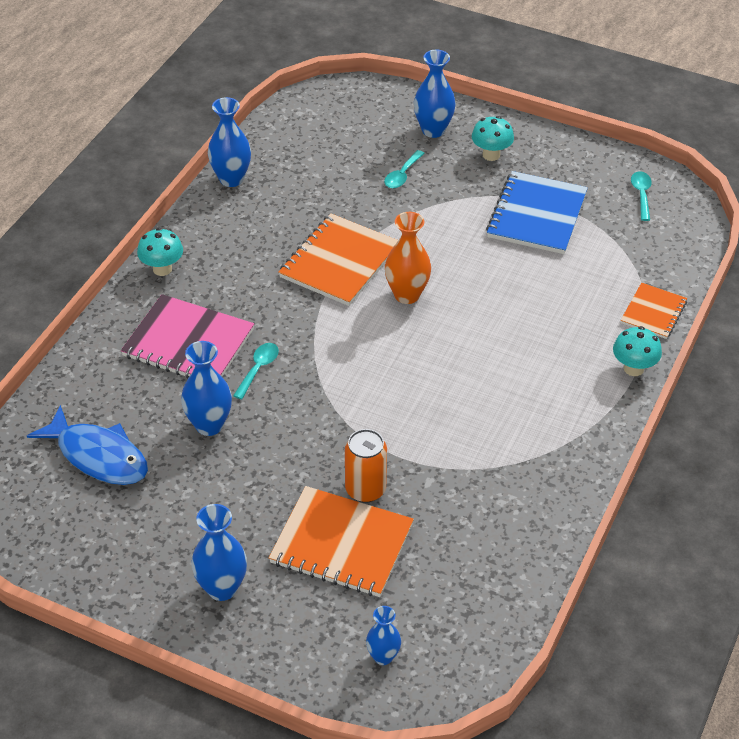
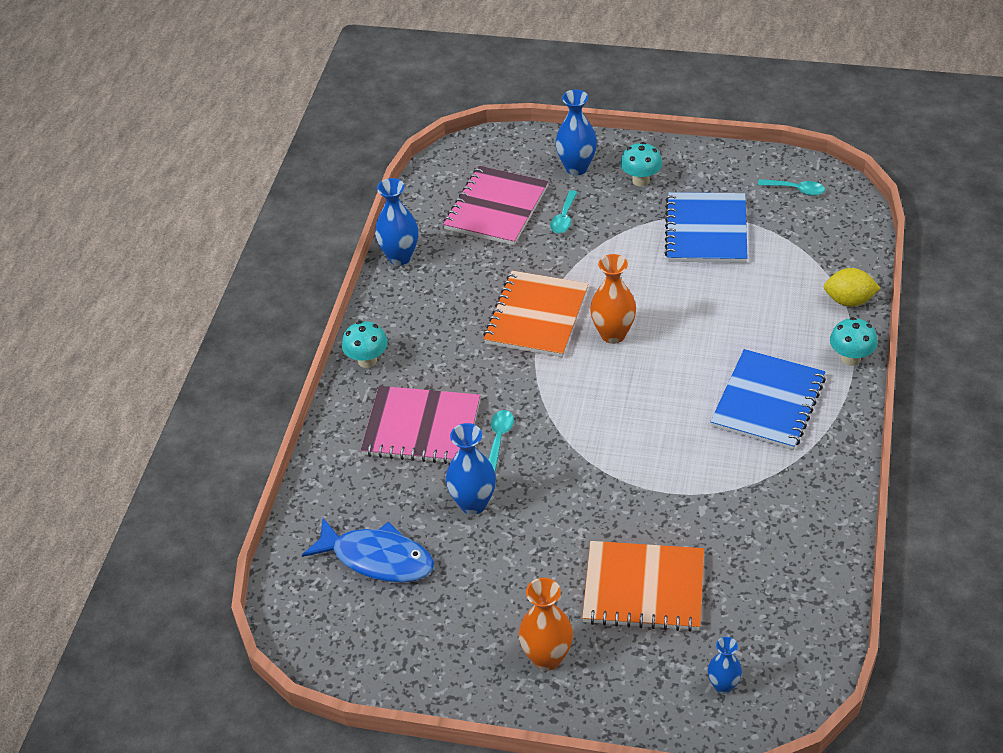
camera: 10 degrees left, 0 degrees up
(222, 588) = (547, 658): blue vase -> orange vase
(340, 152) = (496, 208): none -> pink notebook
(365, 489) = (646, 531): orange can -> none
(534, 393) = (768, 402): none -> blue notebook
(641, 195) = (796, 190): turquoise spoon -> turquoise spoon turned 120 degrees clockwise
(653, 312) = (849, 301): orange notebook -> yellow lemon

